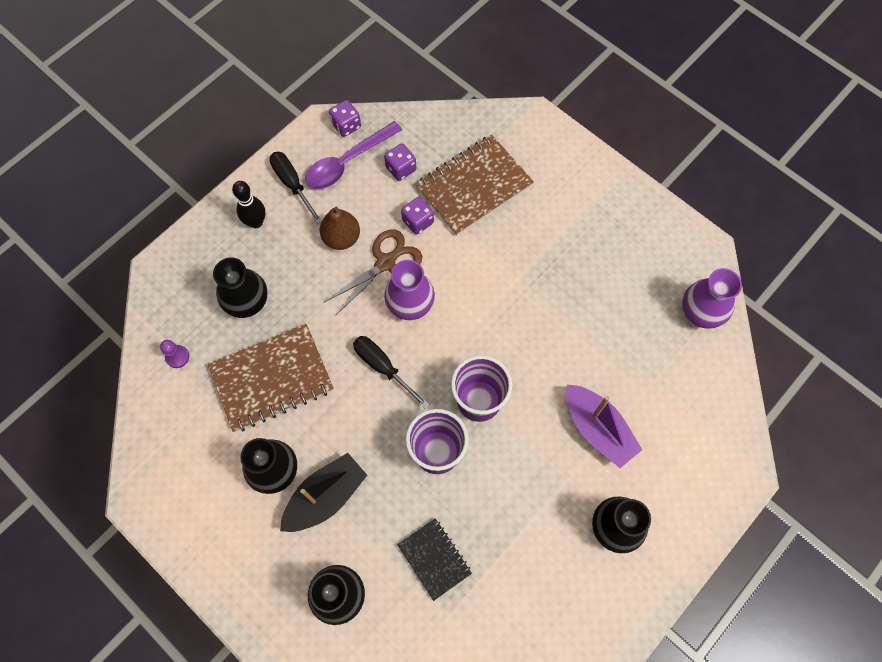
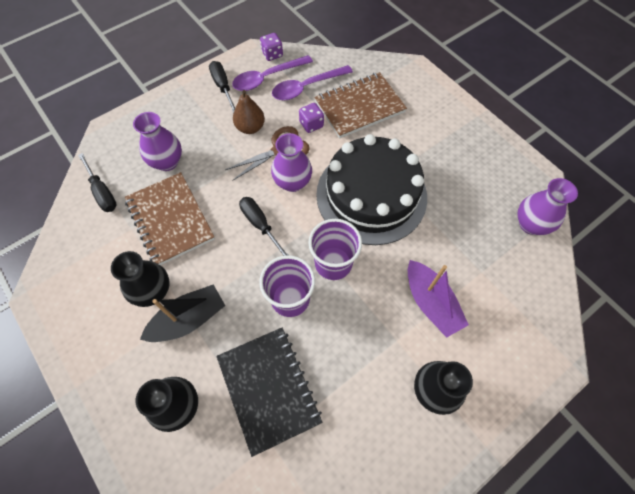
camera: 10 degrees right, 5 degrees down
(177, 357) = (102, 192): purple pawn -> black screwdriver
(248, 303) = (167, 162): black vase -> purple vase
(256, 222) = (189, 108): black bowling pin -> none
(272, 379) = (170, 220): brown notebook -> brown notebook turned 75 degrees clockwise
(401, 169) = (306, 87): purple dice -> purple spoon
(434, 559) = (268, 389): black notebook -> black notebook, size x1.75
(508, 306) = (371, 195): none -> black cake

